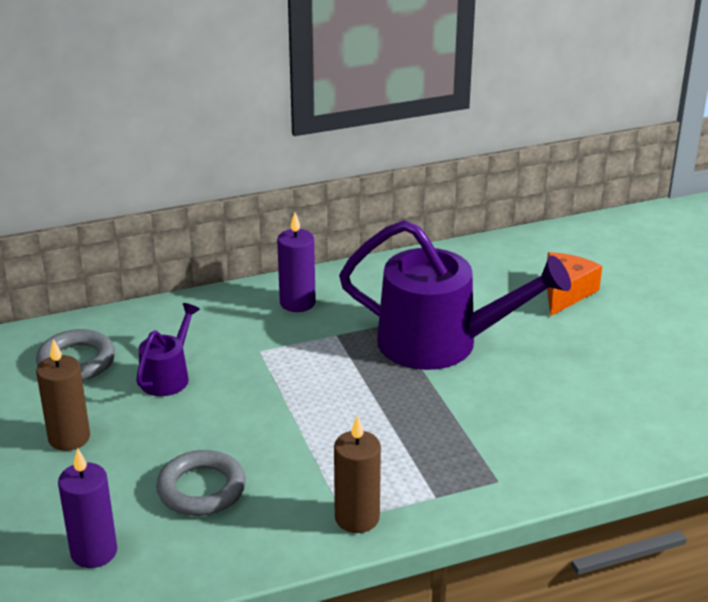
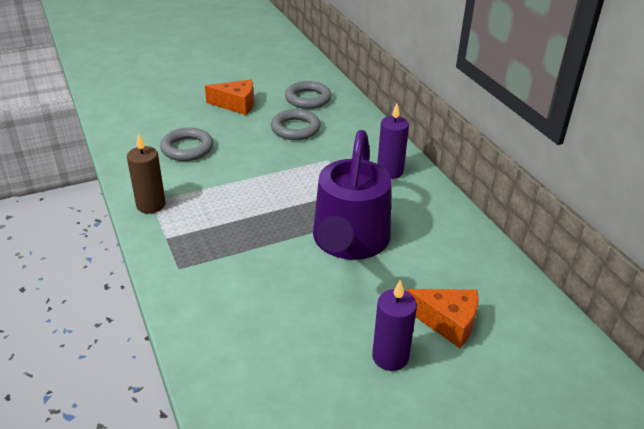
camera: 85 degrees right, 5 degrees up
(69, 438) = (236, 104): brown candle -> orange cheese
(94, 552) = (142, 121): purple candle -> purple candle (390, 357)
(168, 376) = (295, 129): purple watering can -> grey ring

